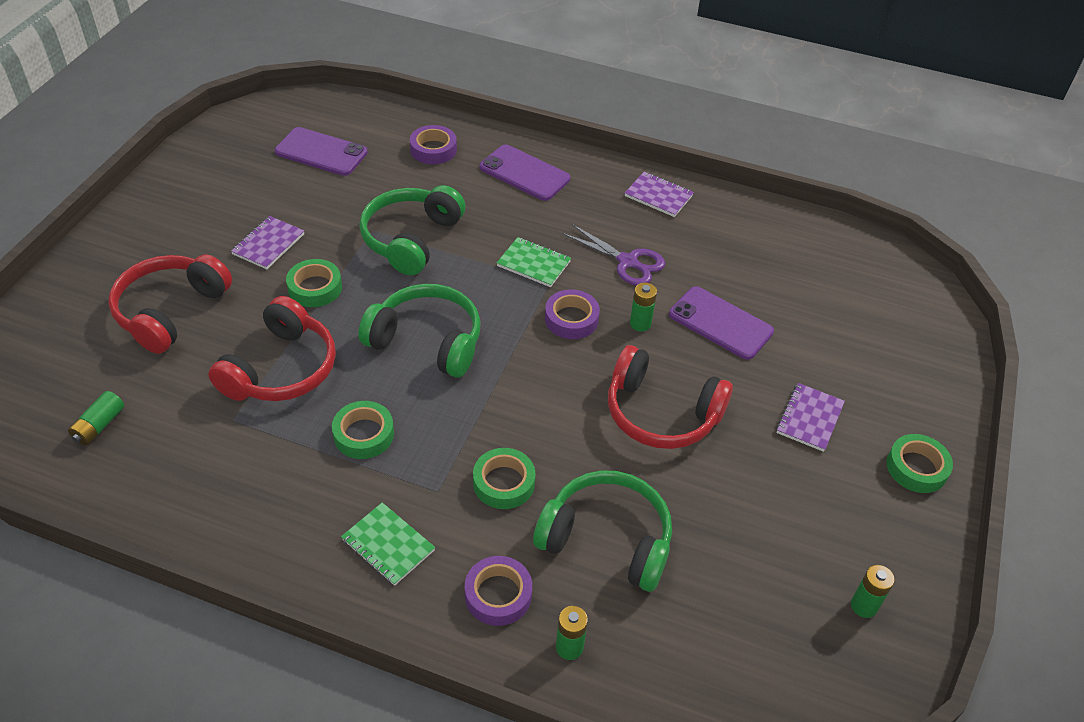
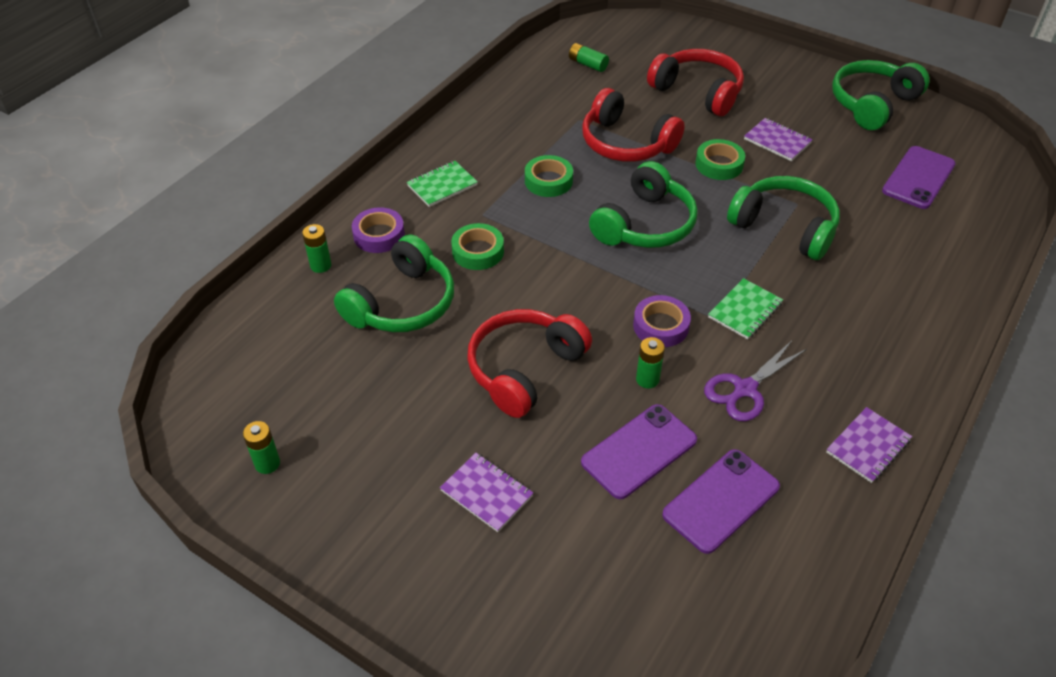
camera: 105 degrees right, 0 degrees up
(196, 175) = (872, 104): none -> green headphones
(433, 149) = (935, 257): purple tape -> none
(524, 173) = (901, 326): purple phone -> purple phone (721, 501)
(916, 468) = (394, 574): green tape -> none

